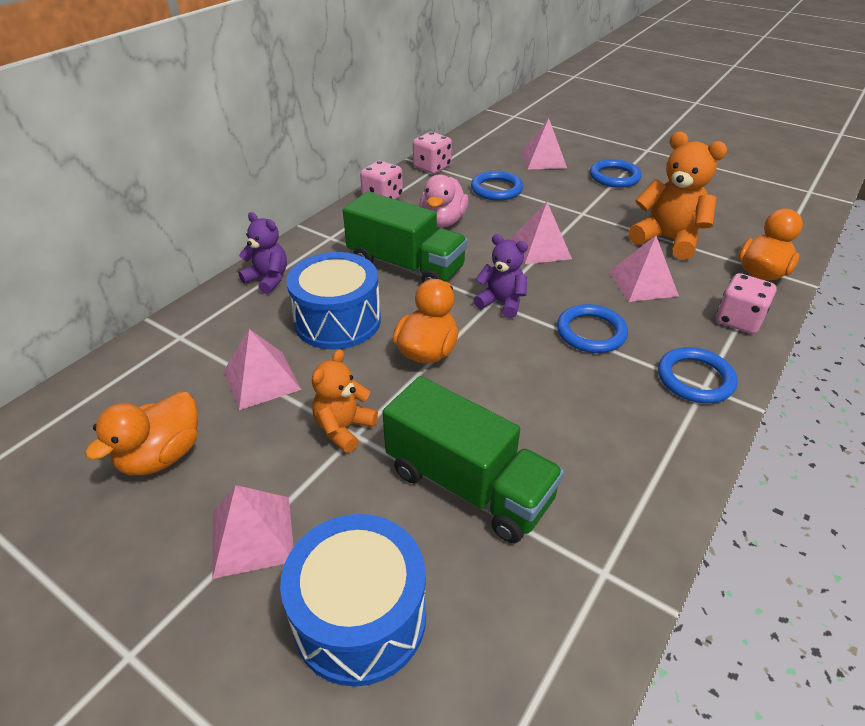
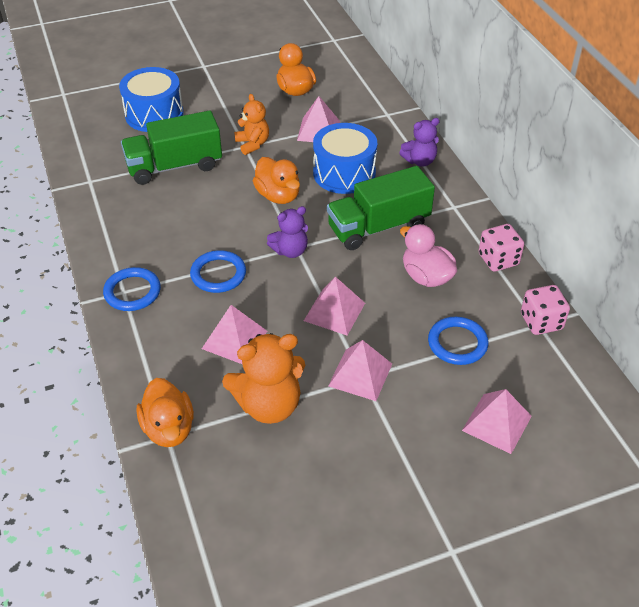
camera: 125 degrees right, 5 degrees up
(252, 536) = (221, 101): pink pyramid -> pink pyramid (360, 374)
(614, 177) = (410, 458): blue ring -> none
(738, 320) = (145, 360): pink dice -> none

